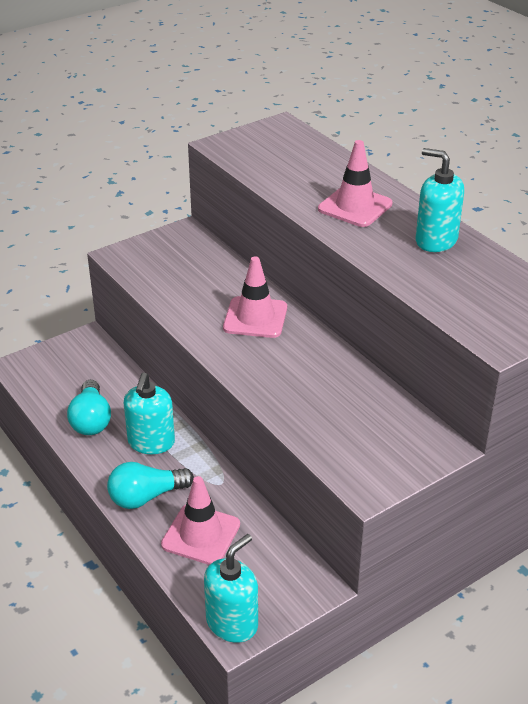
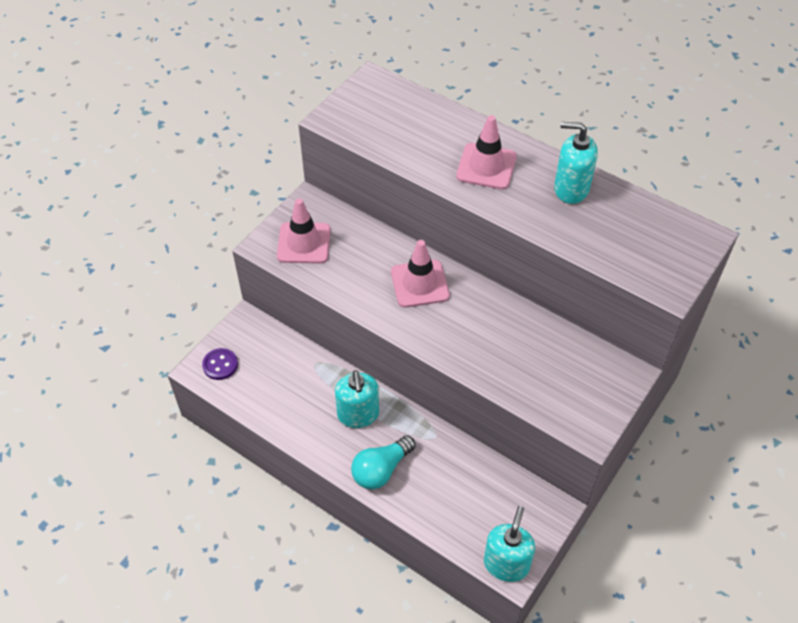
camera: 20 degrees left, 15 degrees up
(40, 367) = (220, 365): none -> purple button
(91, 420) = (295, 407): turquoise light bulb -> none
(201, 534) = (443, 491): pink traffic cone -> pink traffic cone (304, 243)

